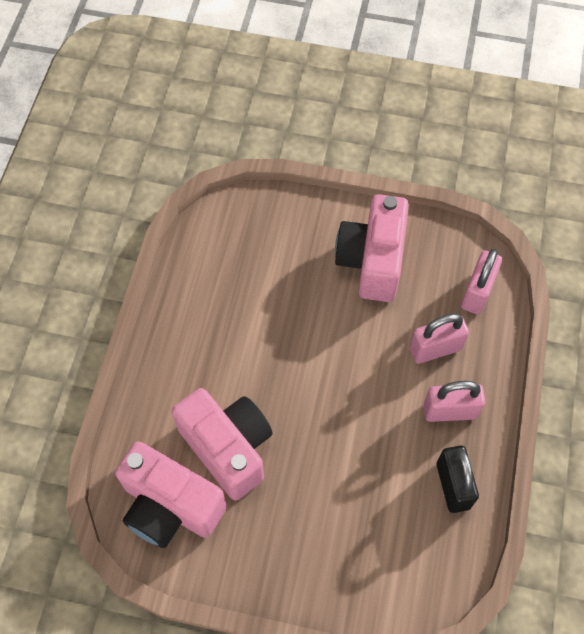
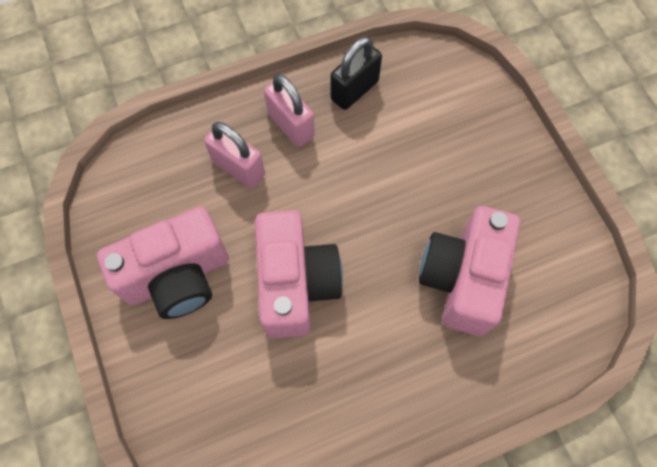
camera: 125 degrees left, 5 degrees up
(170, 506) = (549, 290): pink camera -> pink camera (296, 284)
(477, 292) = (155, 165): pink padlock -> none

